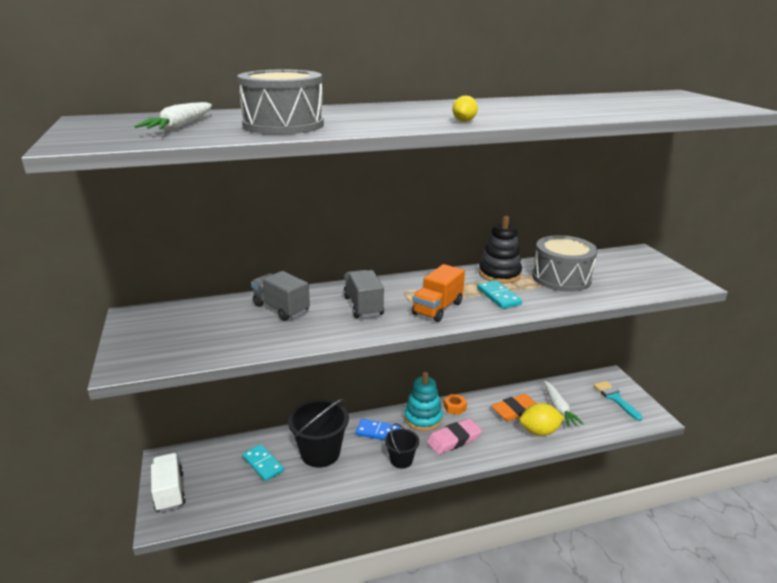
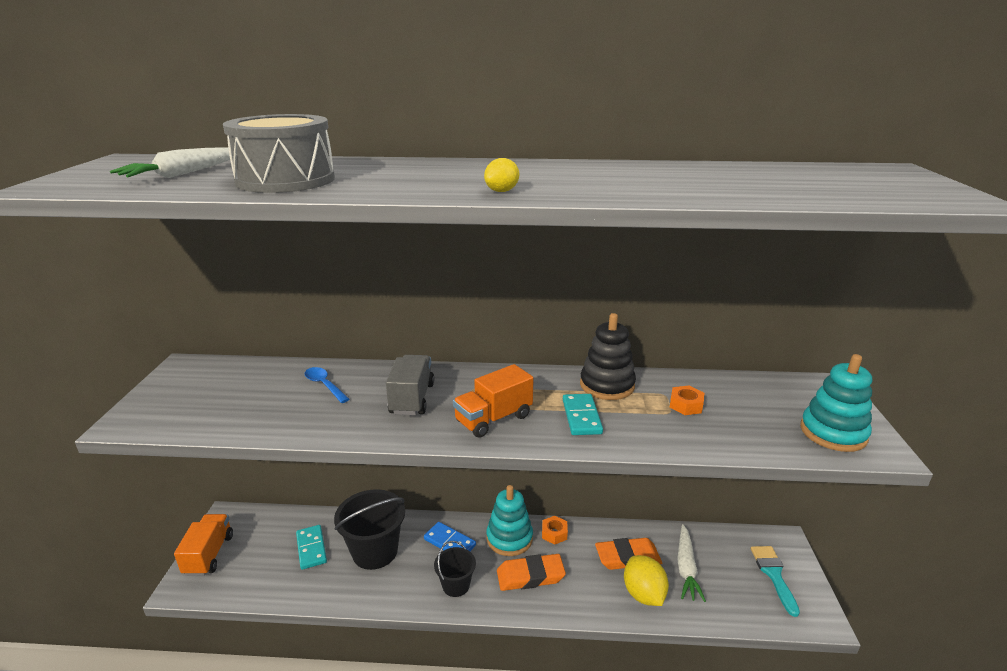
camera: 20 degrees right, 0 degrees up
(169, 492) = (209, 555): white truck -> orange truck
(281, 308) = (324, 385): grey truck -> blue spoon
(454, 439) = (530, 576): pink eraser -> orange eraser
(539, 431) = (643, 594): yellow lemon -> yellow lemon turned 60 degrees clockwise
(561, 278) = (686, 405): grey drum -> orange nut
(660, 279) = (833, 433): none -> turquoise stacking toy

